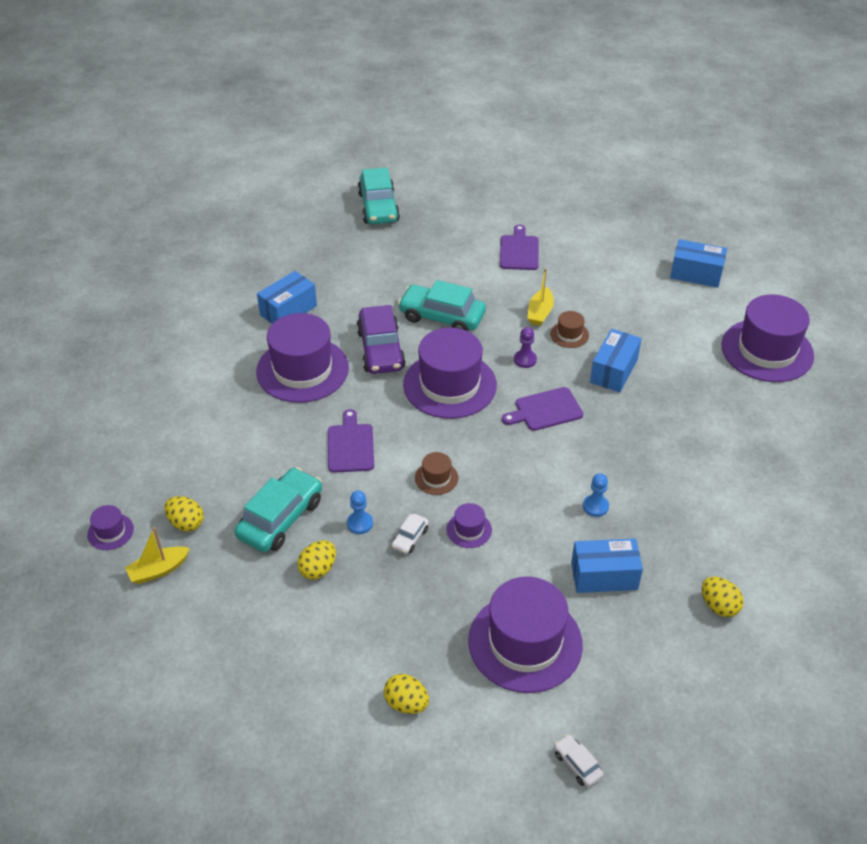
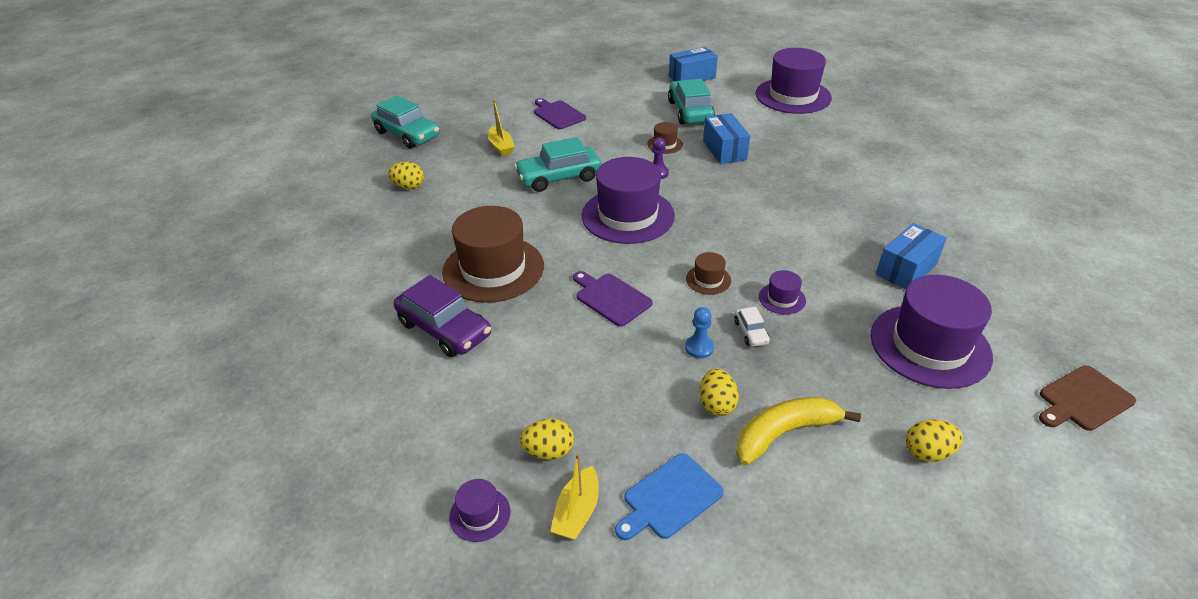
camera: 40 degrees left, 5 degrees down
(215, 602) = (669, 498): none -> blue cutting board
(280, 518) = (630, 388): turquoise car -> turquoise car (690, 111)
(288, 310) = (421, 235): blue box -> none
(302, 370) = (493, 269): purple hat -> brown hat
(333, 619) = (784, 433): none -> yellow banana
(381, 350) = (541, 221): purple car -> purple car (444, 329)
(540, 313) = (626, 142): yellow boat -> yellow boat (501, 147)
(545, 410) = (716, 195): purple cutting board -> none
(577, 764) = (1083, 399): white car -> brown cutting board
(595, 506) = (836, 232): blue pawn -> none
(719, 606) = (990, 242): yellow egg -> yellow egg (409, 186)

